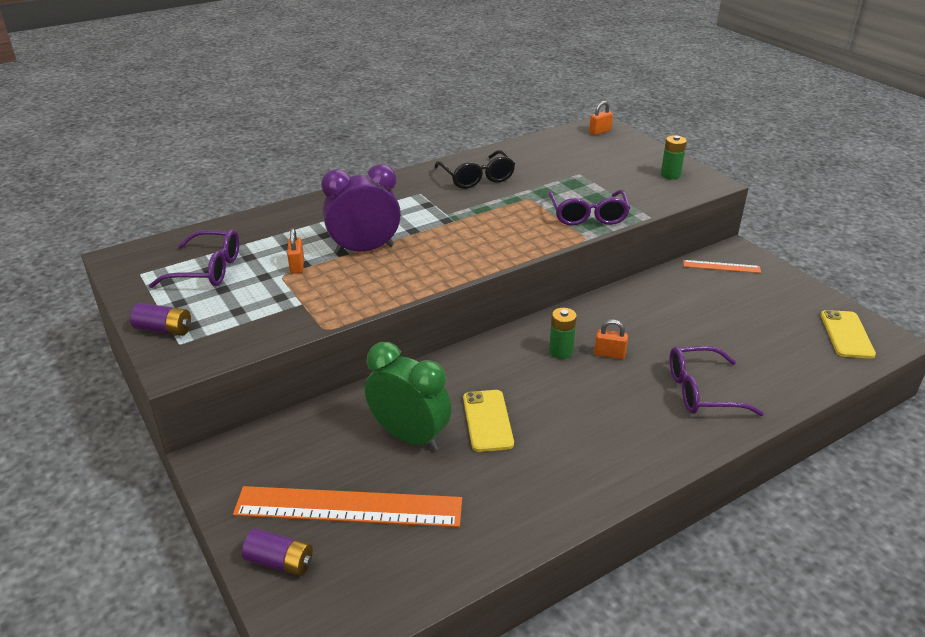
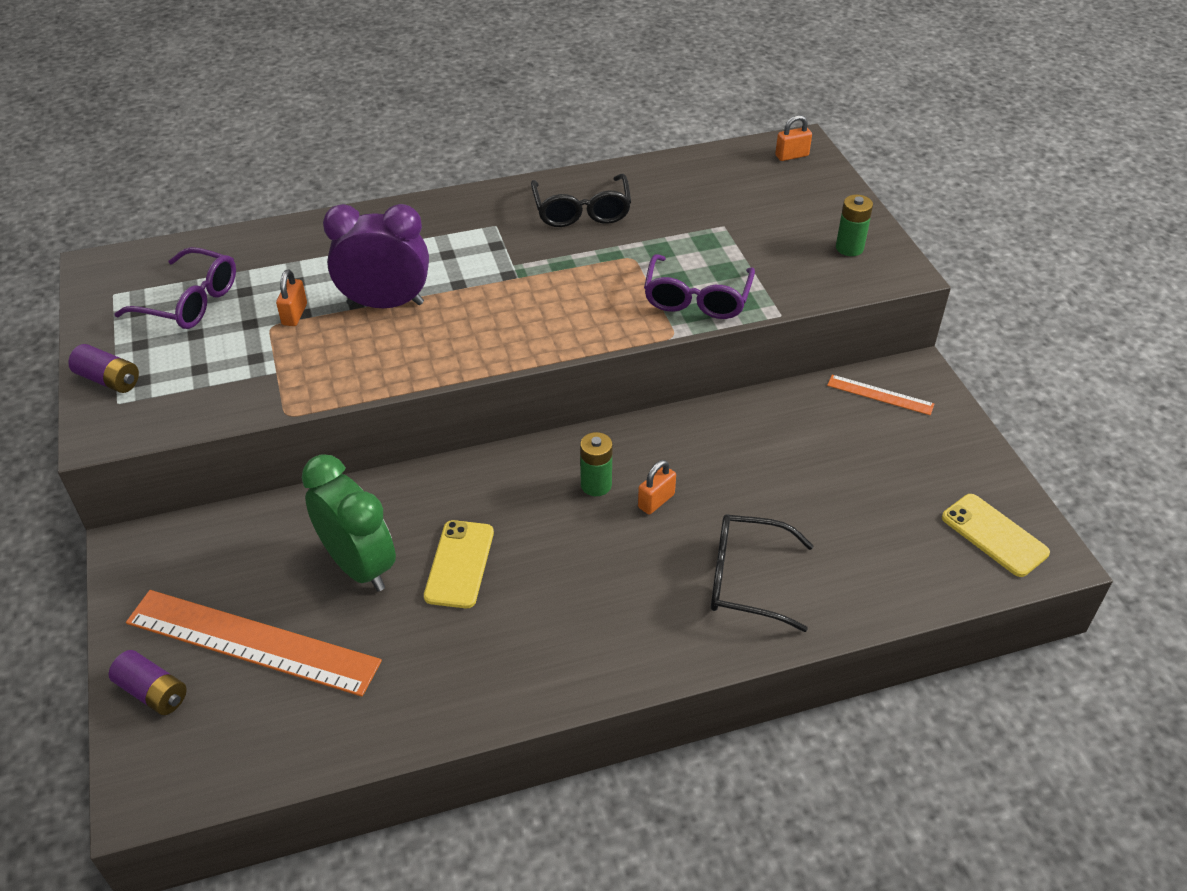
camera: 15 degrees right, 10 degrees up
(609, 354) = (656, 501): orange padlock -> orange padlock turned 75 degrees counterclockwise
(702, 391) = (747, 580): purple glasses -> black glasses
(846, 334) = (994, 535): yellow phone -> yellow phone turned 60 degrees counterclockwise

